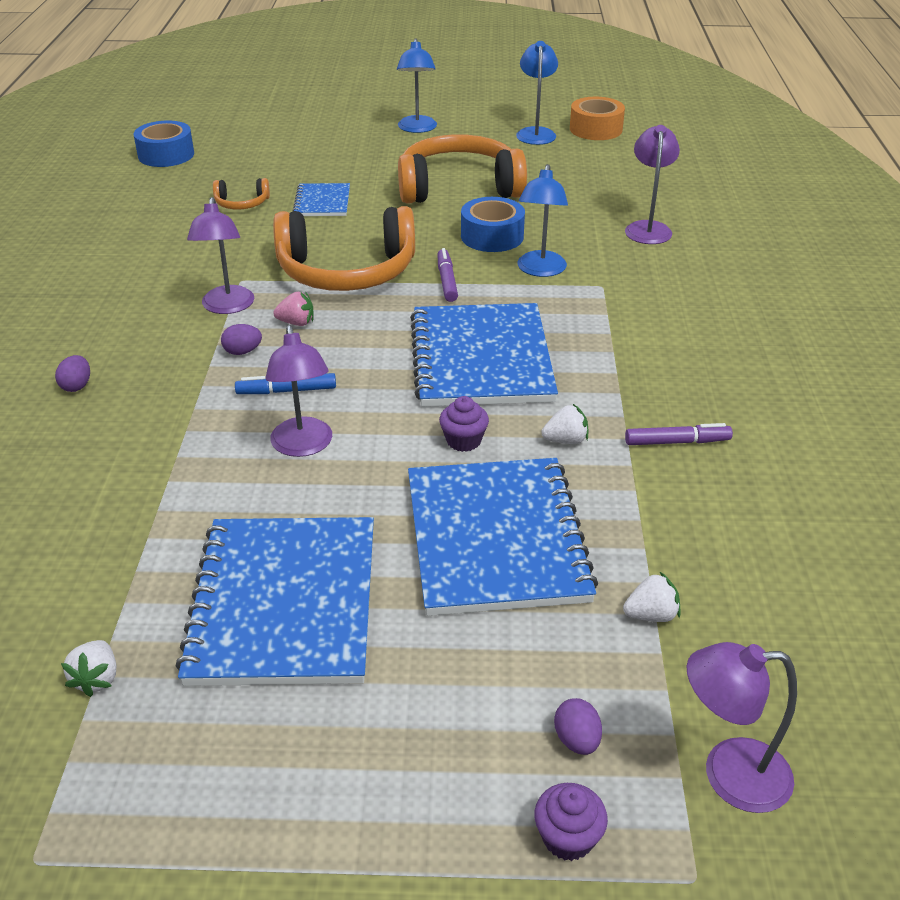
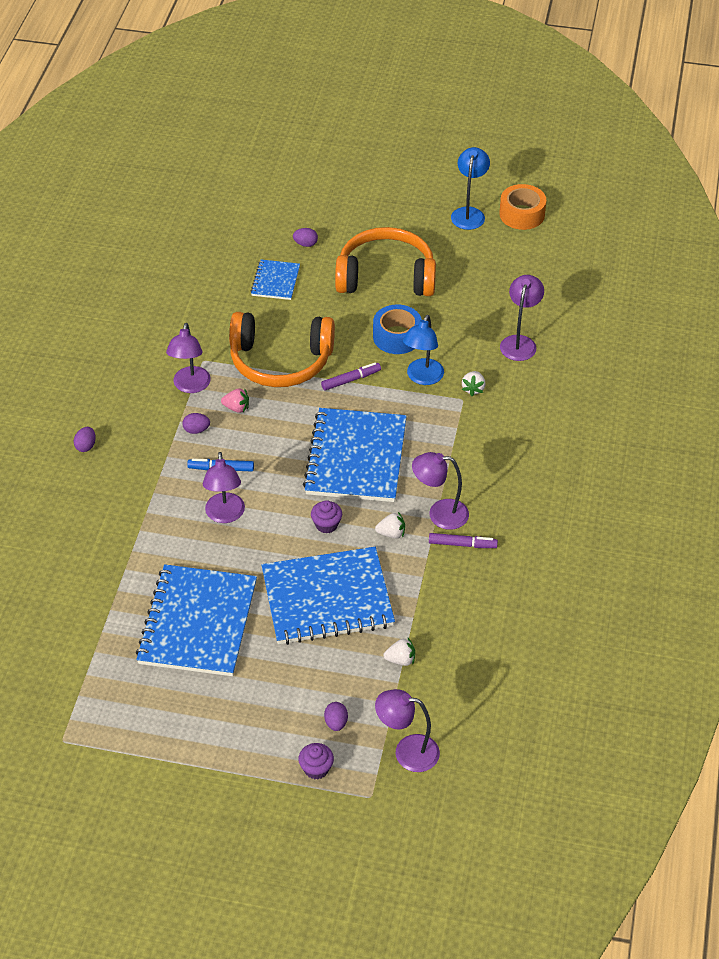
camera: 10 degrees right, 10 degrees up
(97, 679) = (94, 653): white strawberry -> white strawberry (473, 389)
(166, 155) = (159, 207): blue tape -> none
(242, 203) = (213, 275): orange headphones -> none
(352, 170) = (305, 244): none -> purple egg
(417, 129) = (370, 196): blue lamp -> none
(447, 281) = (351, 380): purple marker -> purple marker turned 60 degrees clockwise
(496, 538) = (327, 598): blue notebook -> blue notebook turned 75 degrees clockwise
(626, 409) = (439, 514): none -> purple lamp

